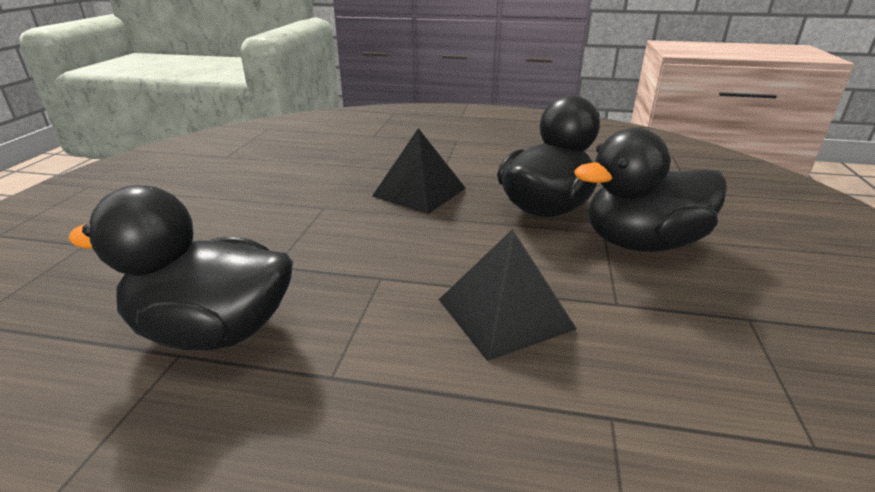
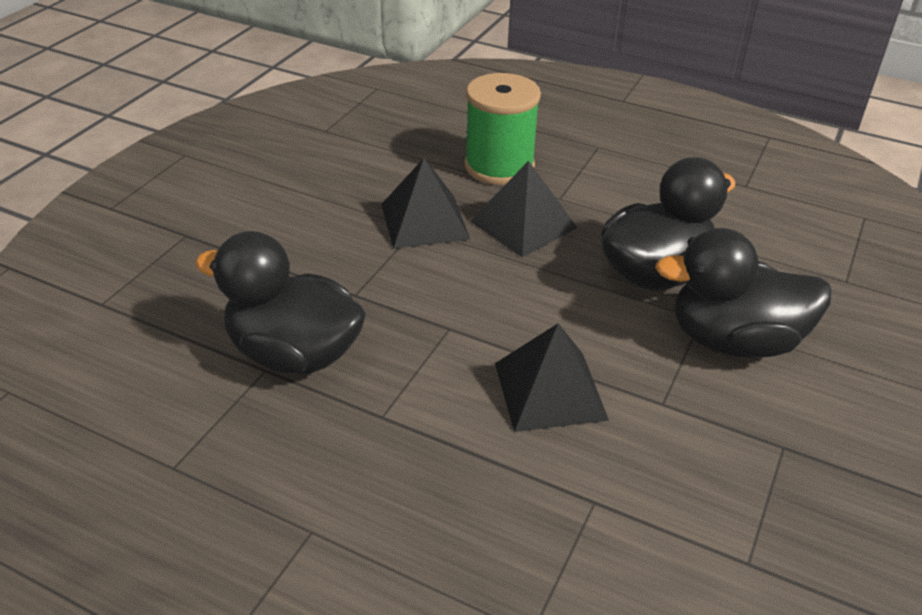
camera: 15 degrees right, 10 degrees up
(331, 201) = (425, 221): none -> black pyramid
(383, 160) = (499, 166): none -> green spool

